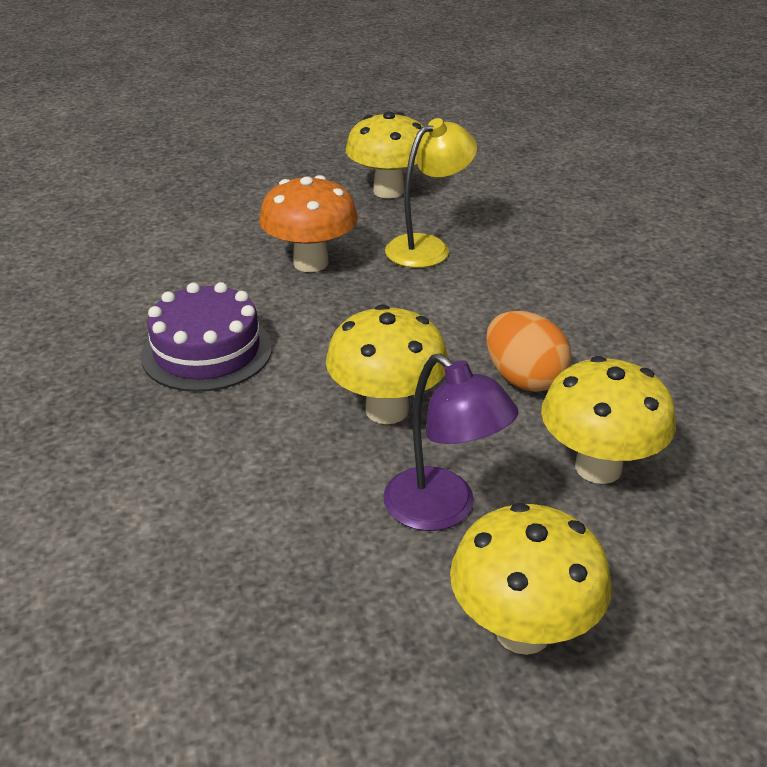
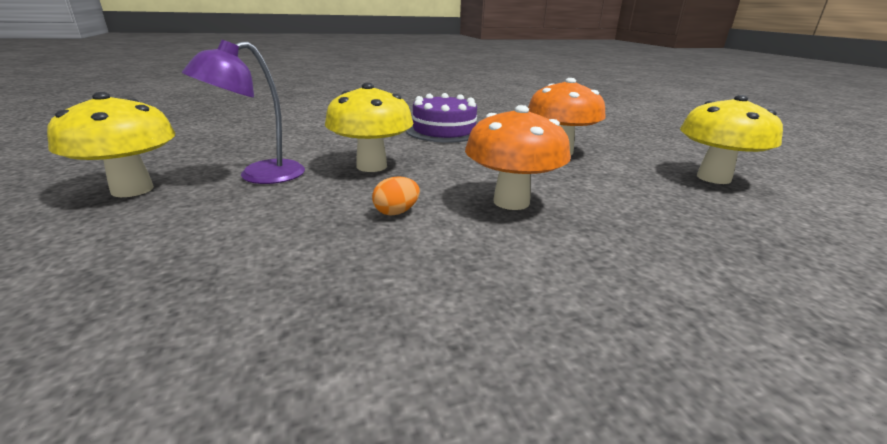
camera: 90 degrees right, 10 degrees down
(428, 247) = (614, 188): yellow lamp -> none
(478, 308) = (511, 202): none -> orange mushroom
(524, 379) = (396, 212): orange egg -> orange egg, size x0.56
(598, 467) = (257, 231): yellow mushroom -> none

